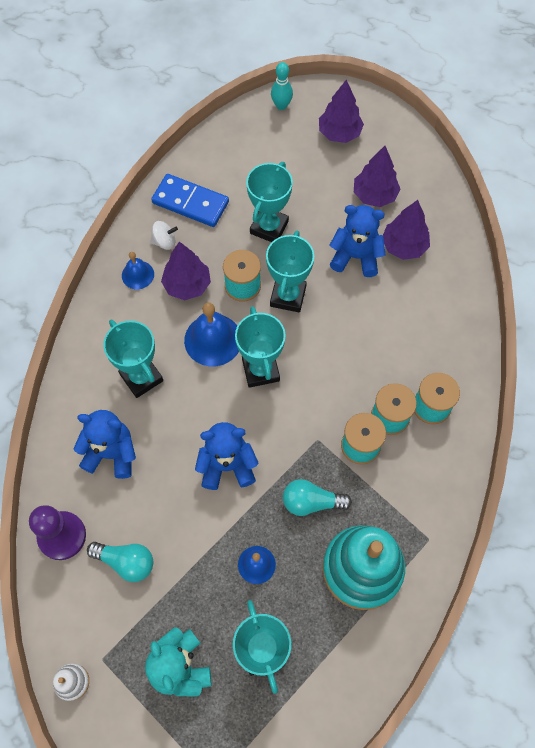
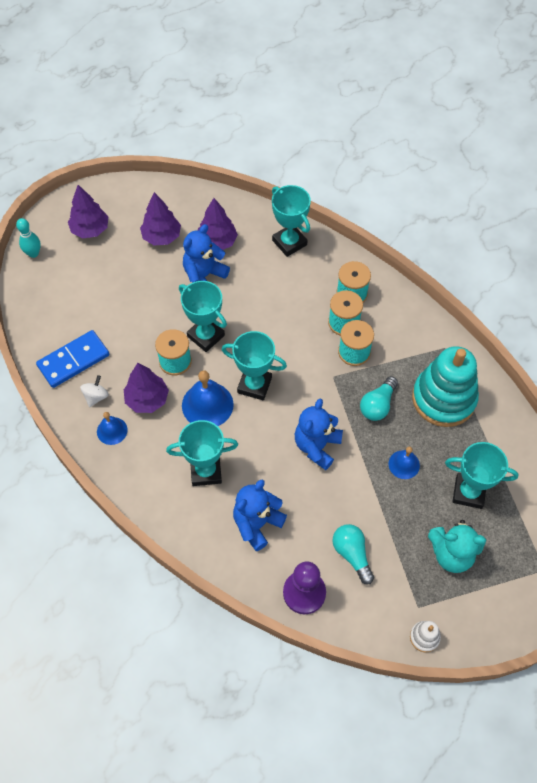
camera: 60 degrees left, 5 degrees down
(126, 562) = (352, 554): turquoise light bulb -> turquoise light bulb turned 75 degrees counterclockwise
(269, 227) = (137, 318): turquoise trophy -> turquoise trophy (289, 242)

